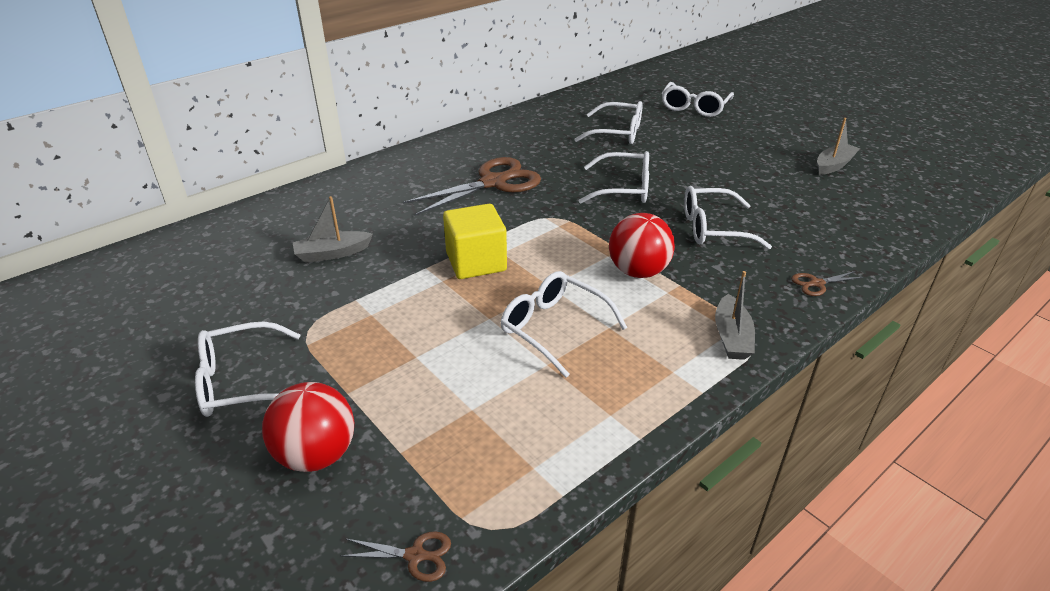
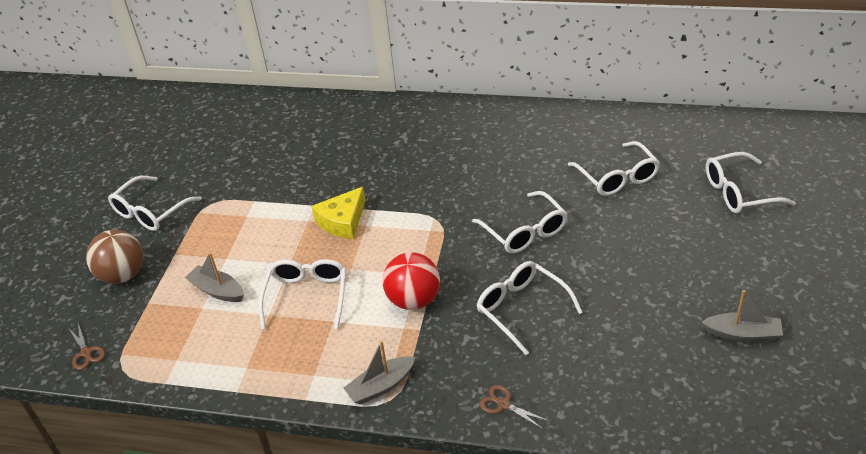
camera: 55 degrees right, 5 degrees up
(240, 382) = (150, 212): white glasses -> white glasses turned 90 degrees counterclockwise
(316, 455) = (123, 275): red ball -> brown ball
(332, 253) = (288, 160): grey boat -> grey boat (217, 290)
(476, 262) = (342, 221): yellow cube -> yellow cheese
(494, 182) = (452, 166): brown scissors -> none

